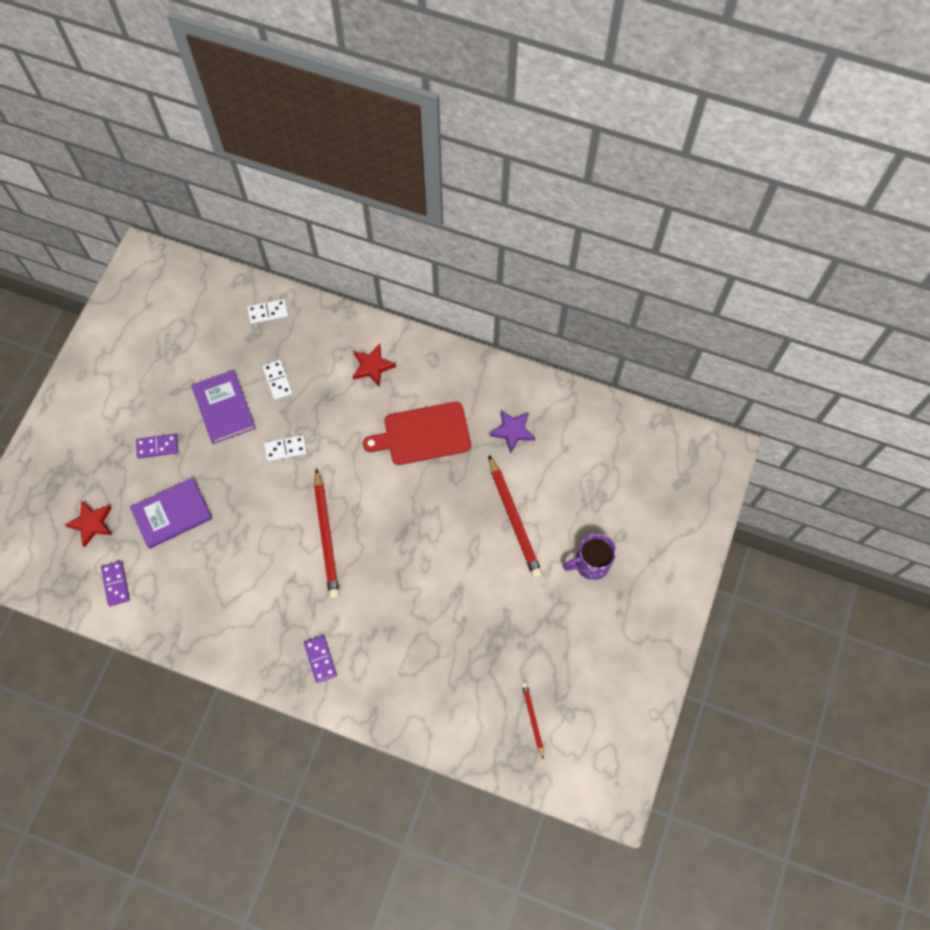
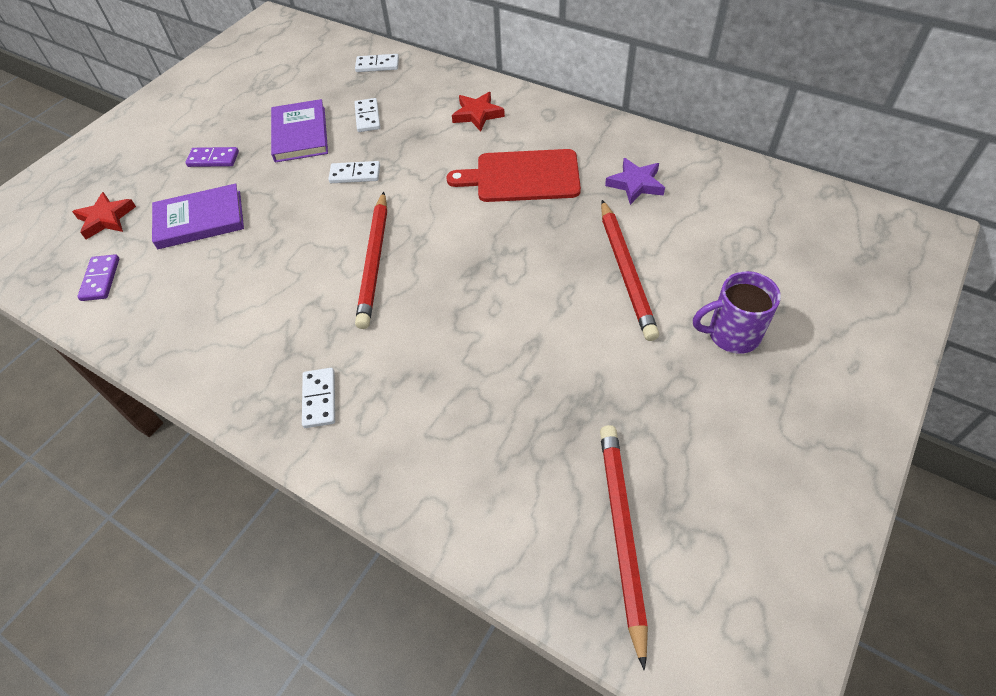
camera: 15 degrees right, 15 degrees down
(320, 659) = (319, 399): purple domino -> white domino
(532, 718) = (622, 533): red pencil -> red pencil, size x1.88

